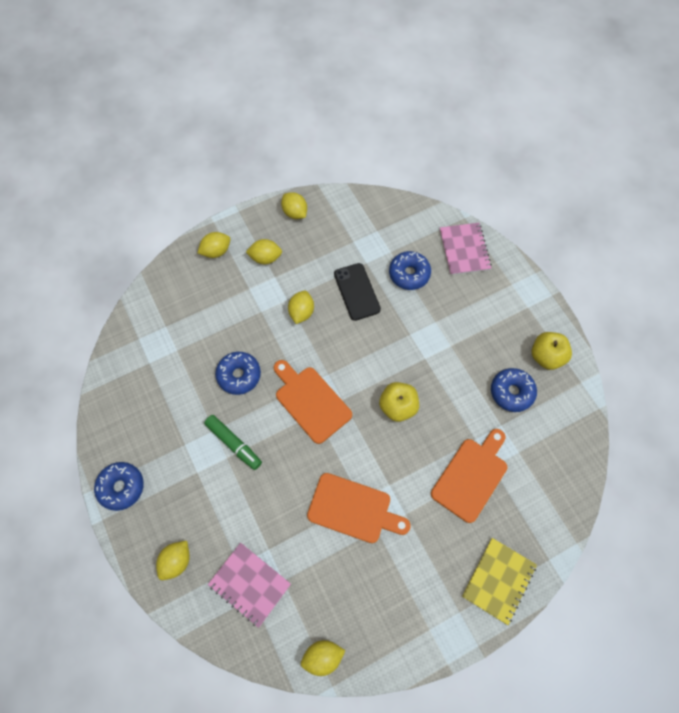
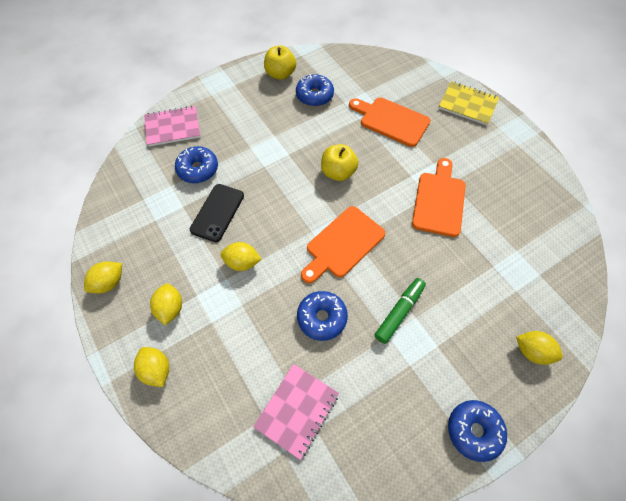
camera: 95 degrees left, 5 degrees down
(249, 584) = (530, 278): pink notebook -> pink notebook (297, 410)
(322, 656) = (566, 214): yellow lemon -> none
(357, 292) = (217, 212): black phone -> black phone turned 45 degrees counterclockwise

